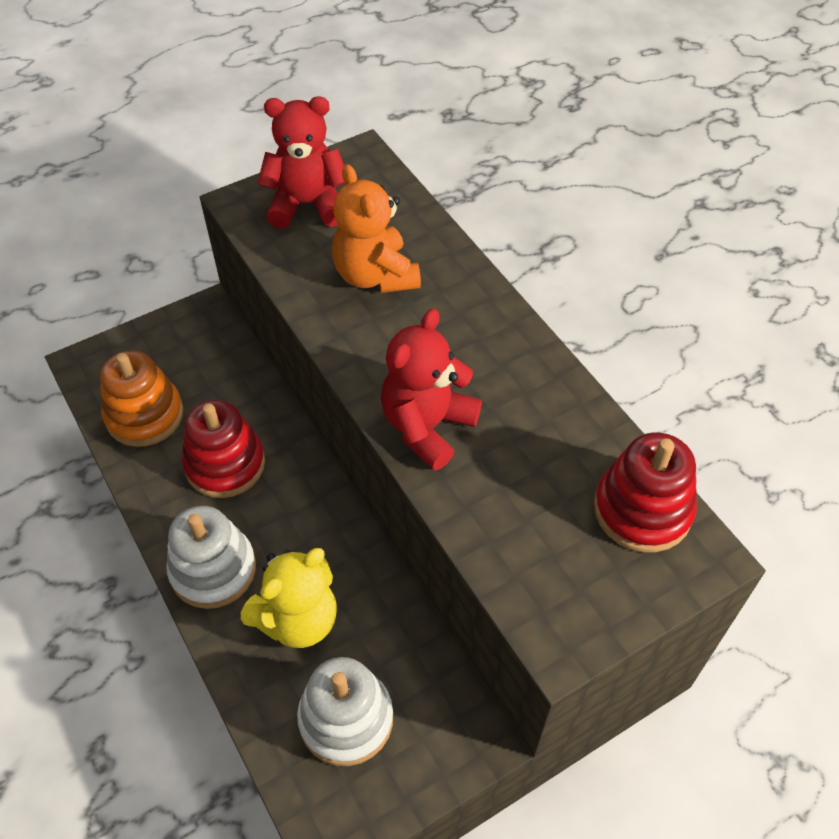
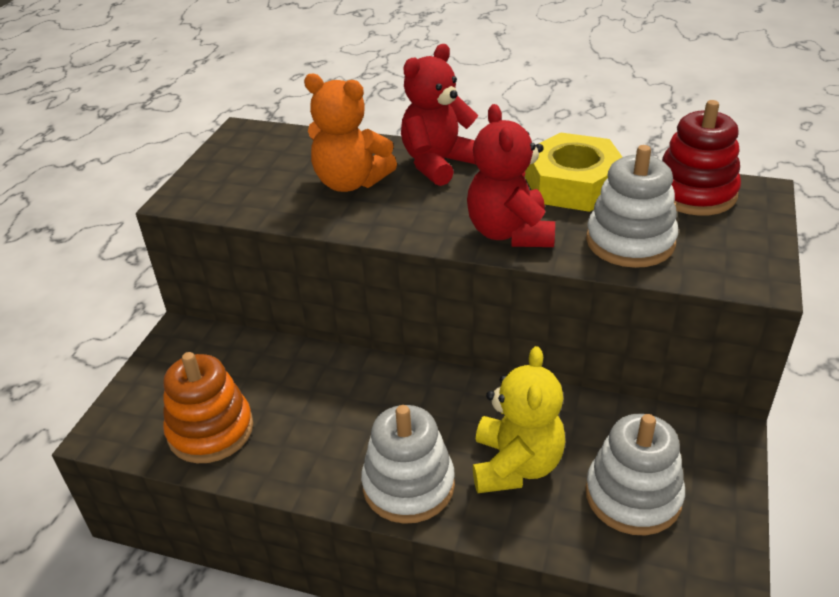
camera: 40 degrees left, 15 degrees down
(225, 464) = (326, 414): red stacking toy -> none
(307, 205) = (239, 174): red teddy bear -> red teddy bear (438, 164)
(510, 514) = (630, 241): none -> white stacking toy
(549, 415) = (573, 184): none -> yellow nut

